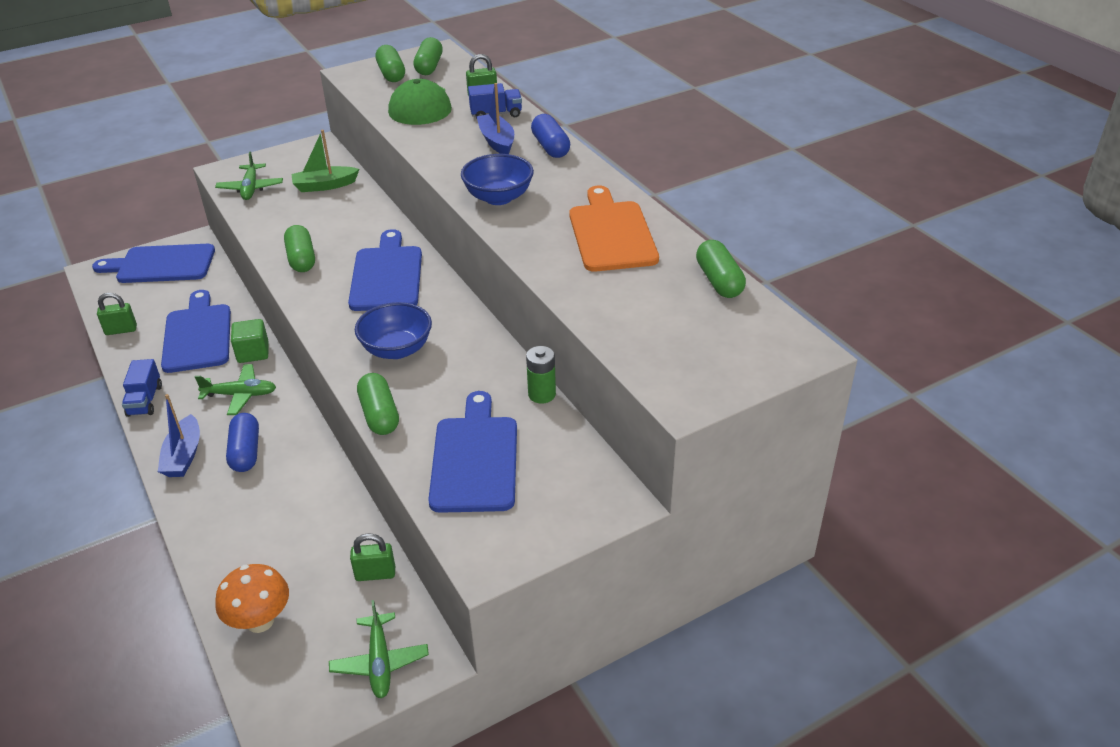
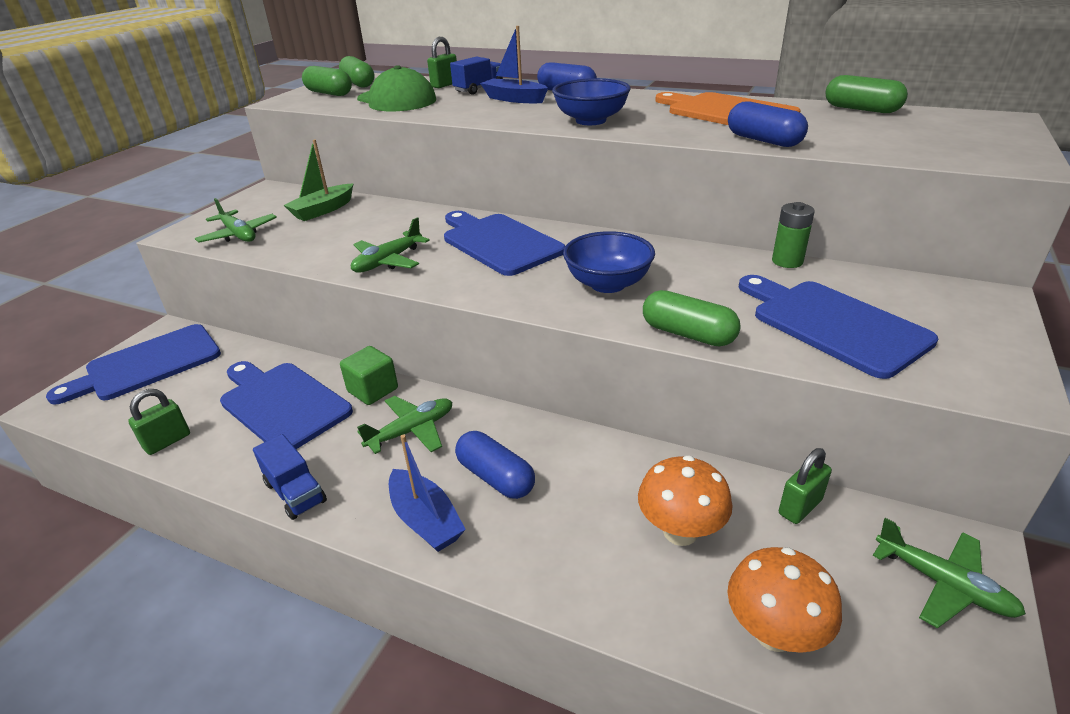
camera: 35 degrees left, 5 degrees down
(292, 544) = (680, 532): none -> orange mushroom
(301, 259) = (388, 261): green capsule -> green plane
(565, 281) = (763, 140): none -> blue capsule

